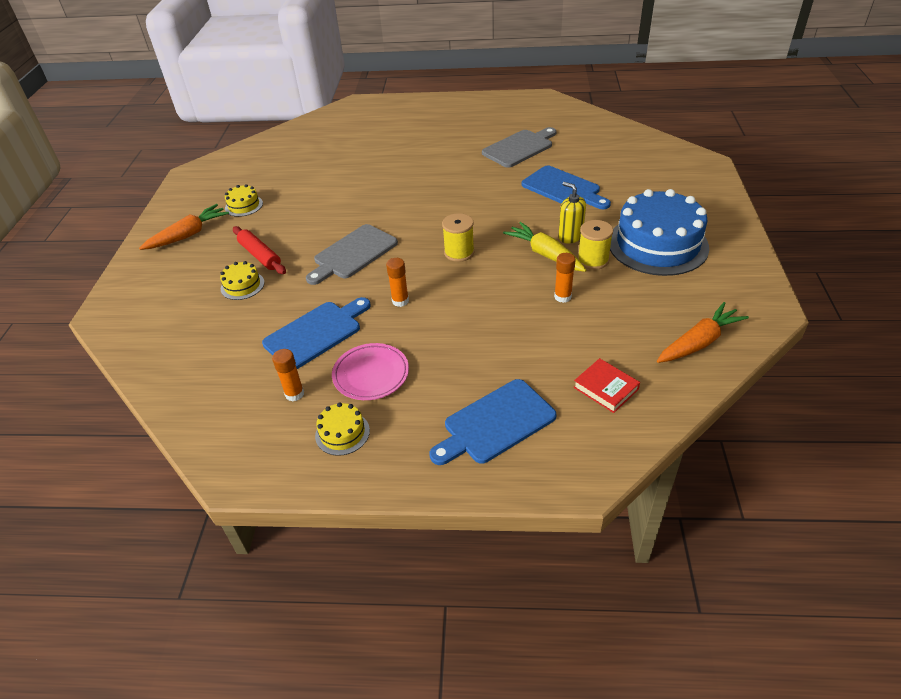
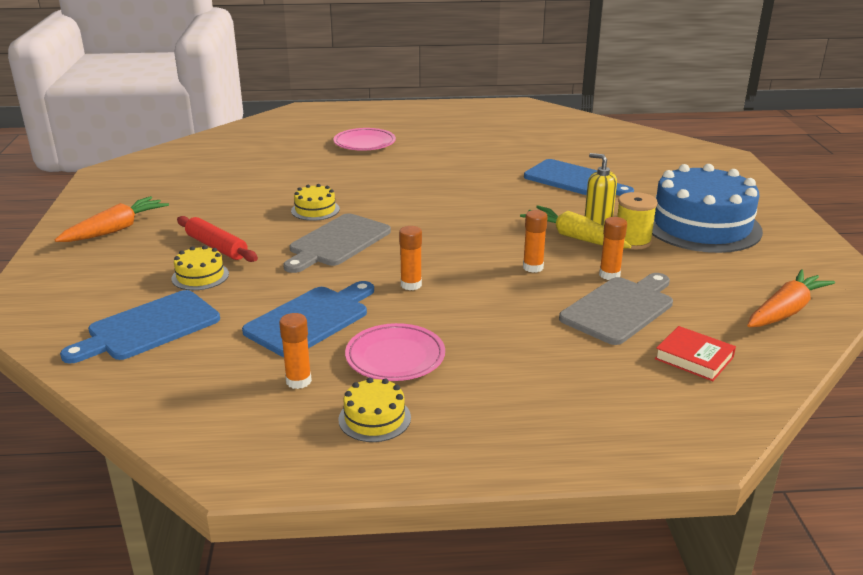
camera: 10 degrees left, 15 degrees down
(244, 205) = (183, 201): yellow cake -> yellow cake (315, 210)
(398, 143) = (364, 143): none -> pink plate
(459, 252) = (470, 238): yellow spool -> none
(495, 423) = (571, 398): blue cutting board -> blue cutting board (148, 327)
(502, 286) = (533, 267): none -> orange glue stick
(519, 148) = (510, 146): grey cutting board -> grey cutting board (620, 308)

